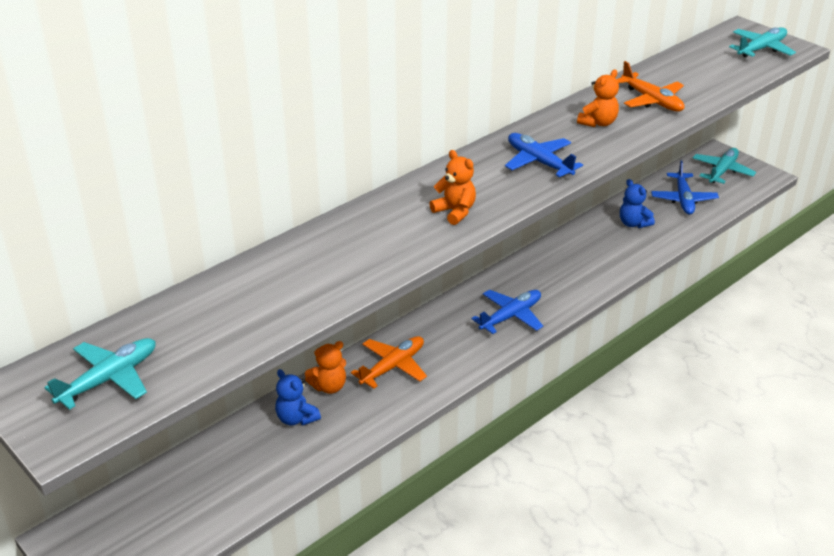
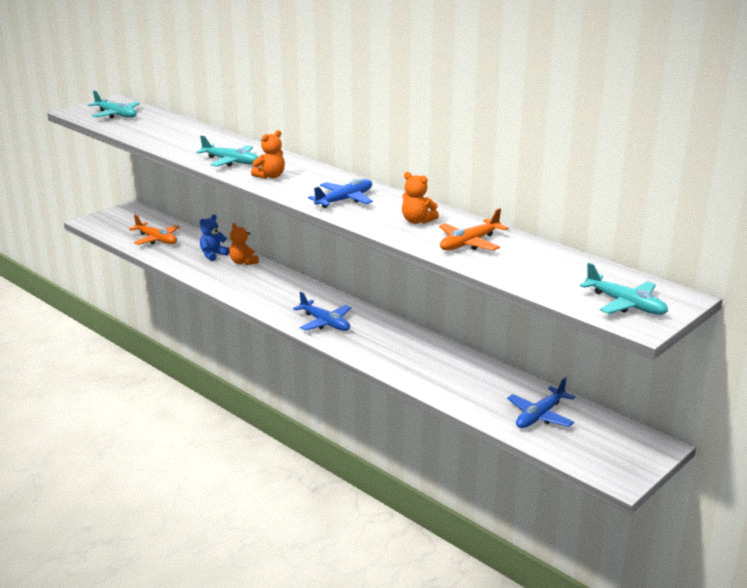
camera: 85 degrees right, 10 degrees down
(392, 367) = (263, 281): orange plane -> orange plane (156, 239)
(633, 223) = (482, 383): blue teddy bear -> none
(683, 199) = (540, 415): blue plane -> blue plane turned 45 degrees counterclockwise
(722, 171) = (615, 446): turquoise plane -> turquoise plane (231, 161)

